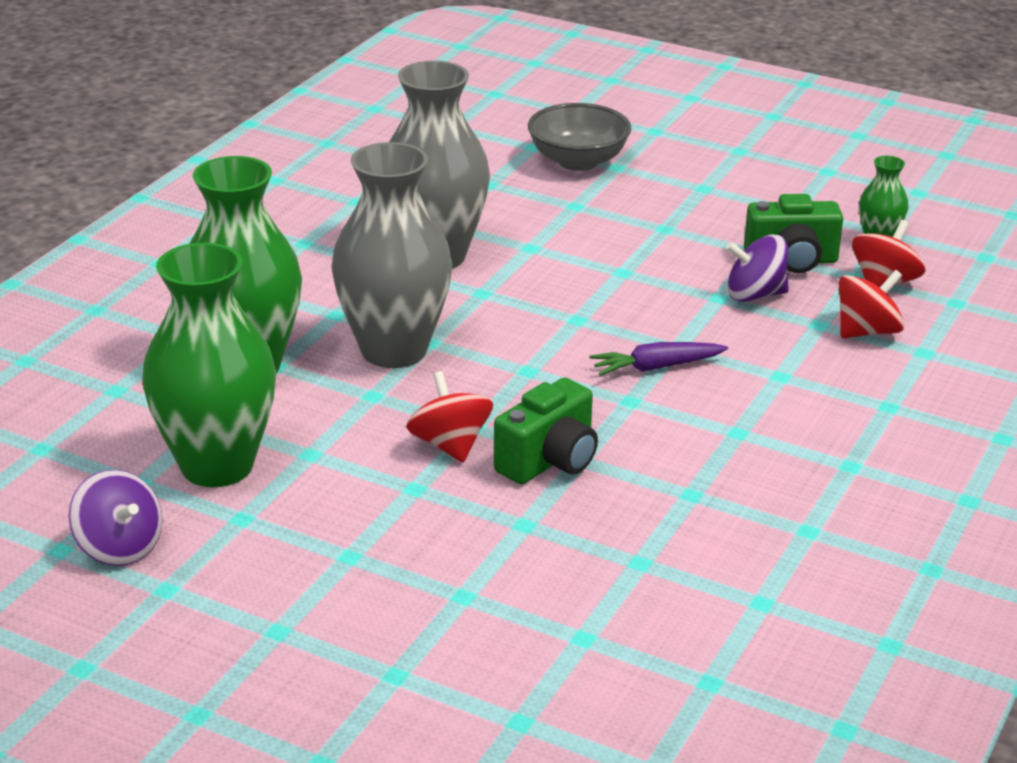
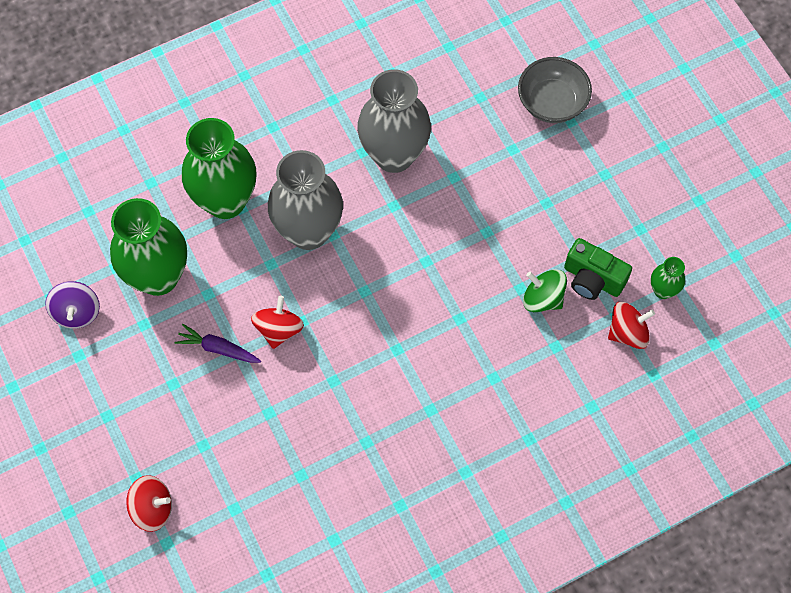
camera: 35 degrees right, 35 degrees up
(550, 461) = (317, 373): green camera -> none
(656, 367) = (433, 330): purple carrot -> purple carrot (218, 348)
(755, 295) = (543, 298): purple spinning top -> green spinning top
(867, 331) = (576, 369): red spinning top -> red spinning top (152, 508)

